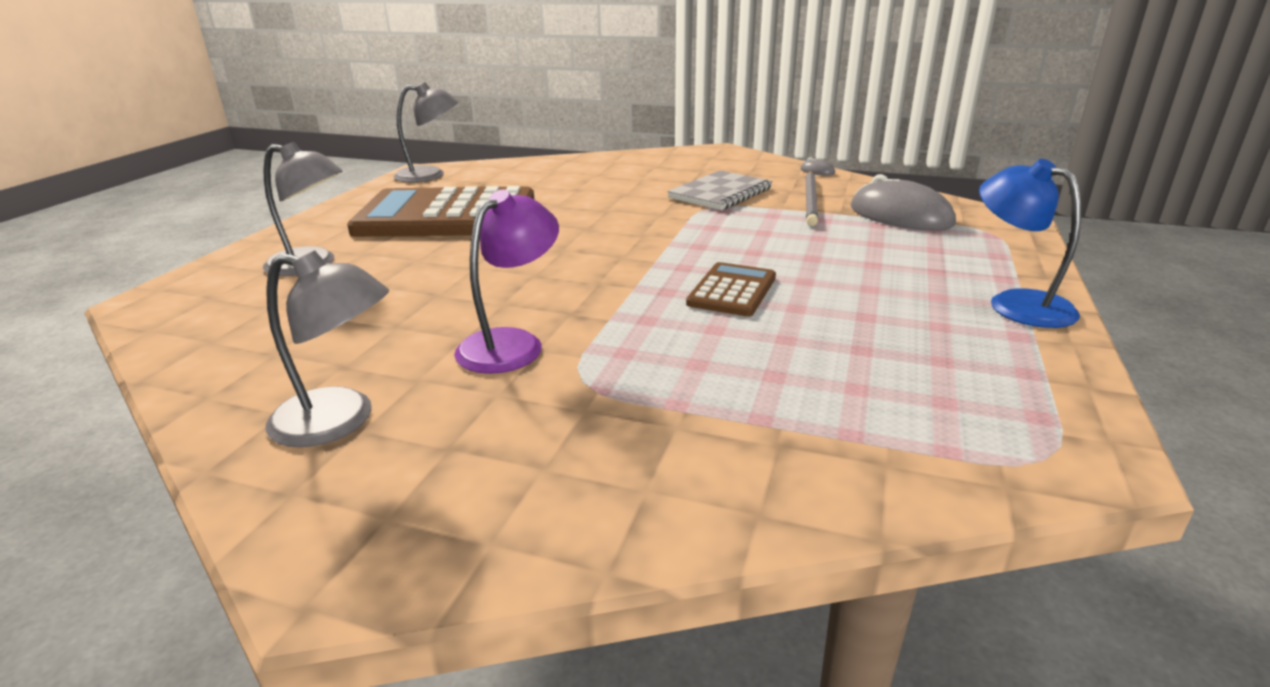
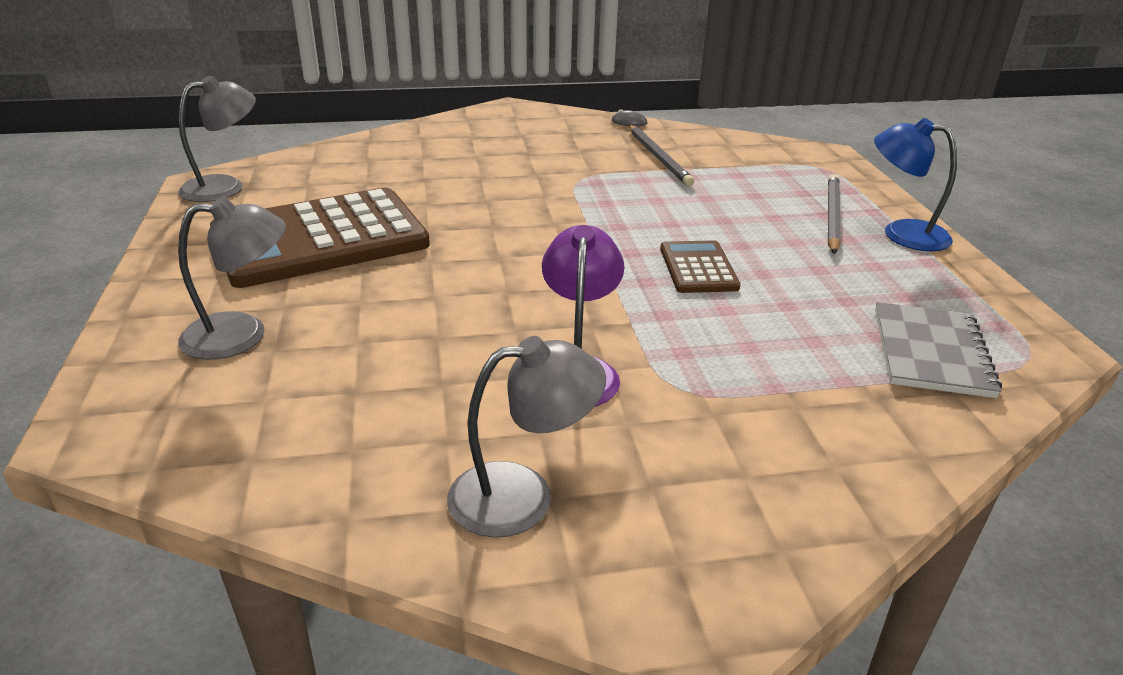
camera: 30 degrees left, 5 degrees up
(720, 193) = (571, 162): grey notebook -> grey notebook (931, 352)
(900, 216) = (745, 162): grey mouse -> none
(944, 274) = (832, 216): none -> grey pencil

